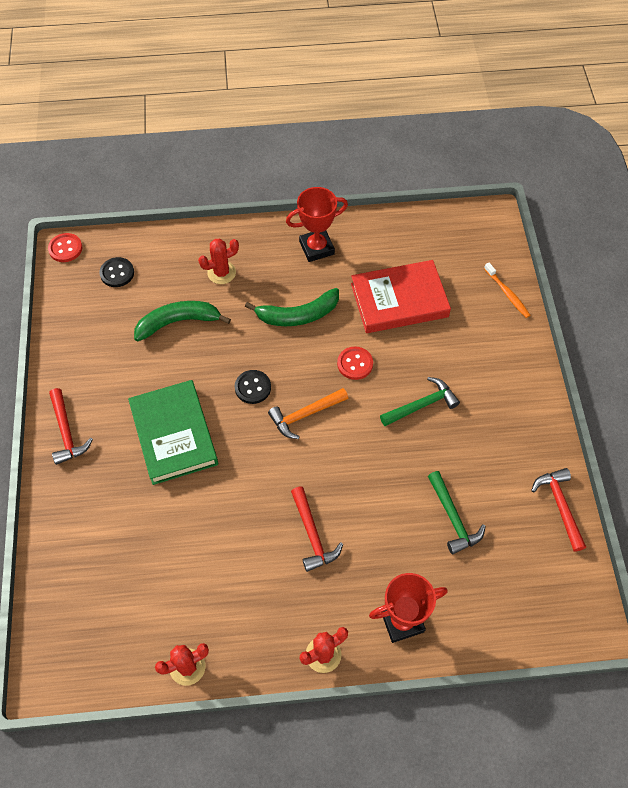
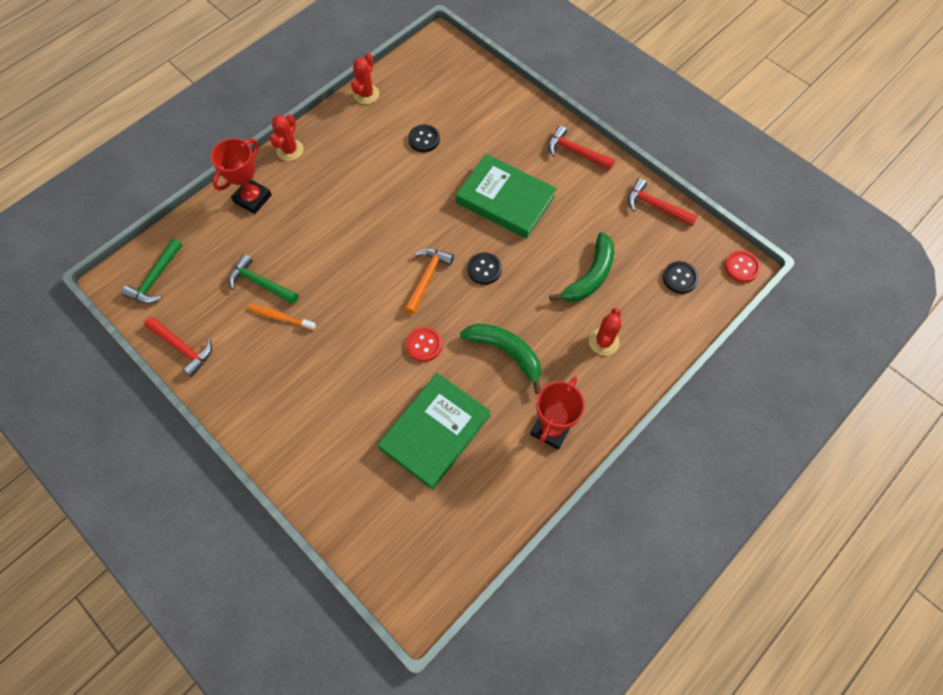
camera: 140 degrees right, 5 degrees up
(182, 557) = (424, 139): none -> black button
(298, 315) = (506, 352): green banana -> green banana turned 90 degrees clockwise
(312, 534) = (352, 206): red hammer -> red hammer (656, 206)
(399, 300) = (435, 432): red book -> green book
(421, 405) = (344, 350): green hammer -> green hammer (156, 278)
(507, 293) = (342, 518): orange toothbrush -> orange toothbrush (281, 317)

